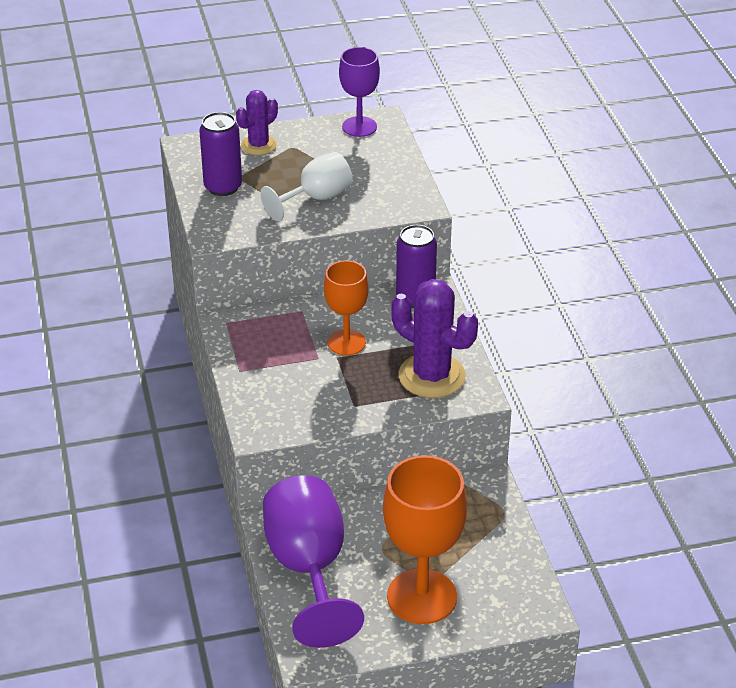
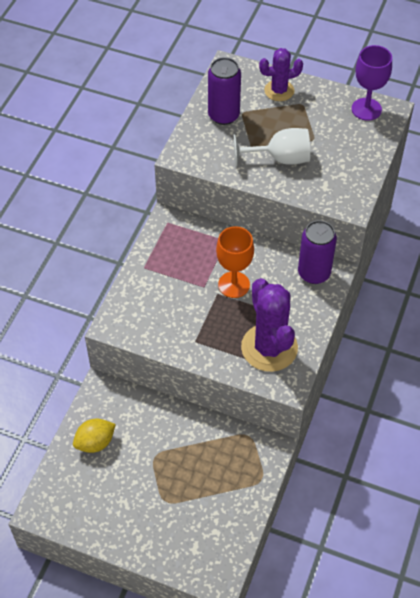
camera: 35 degrees right, 15 degrees up
(309, 569) = (95, 442): purple goblet -> yellow lemon
(422, 596) = (149, 512): orange goblet -> none

